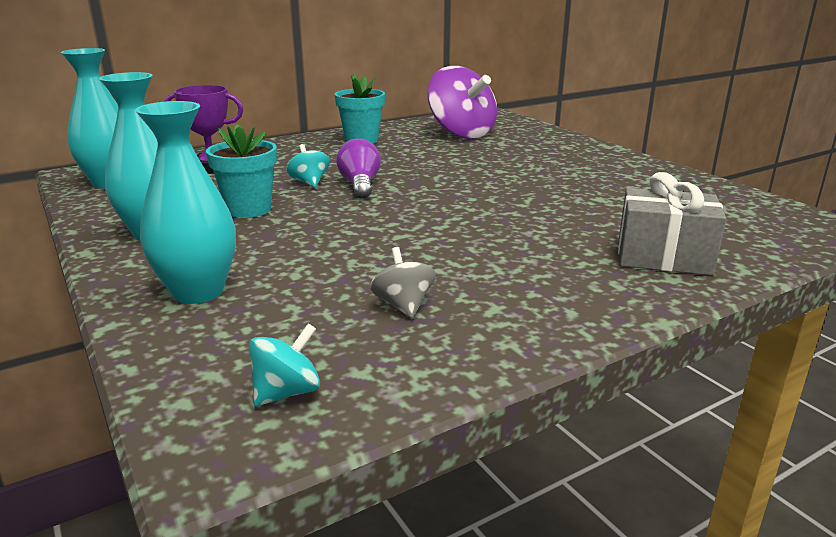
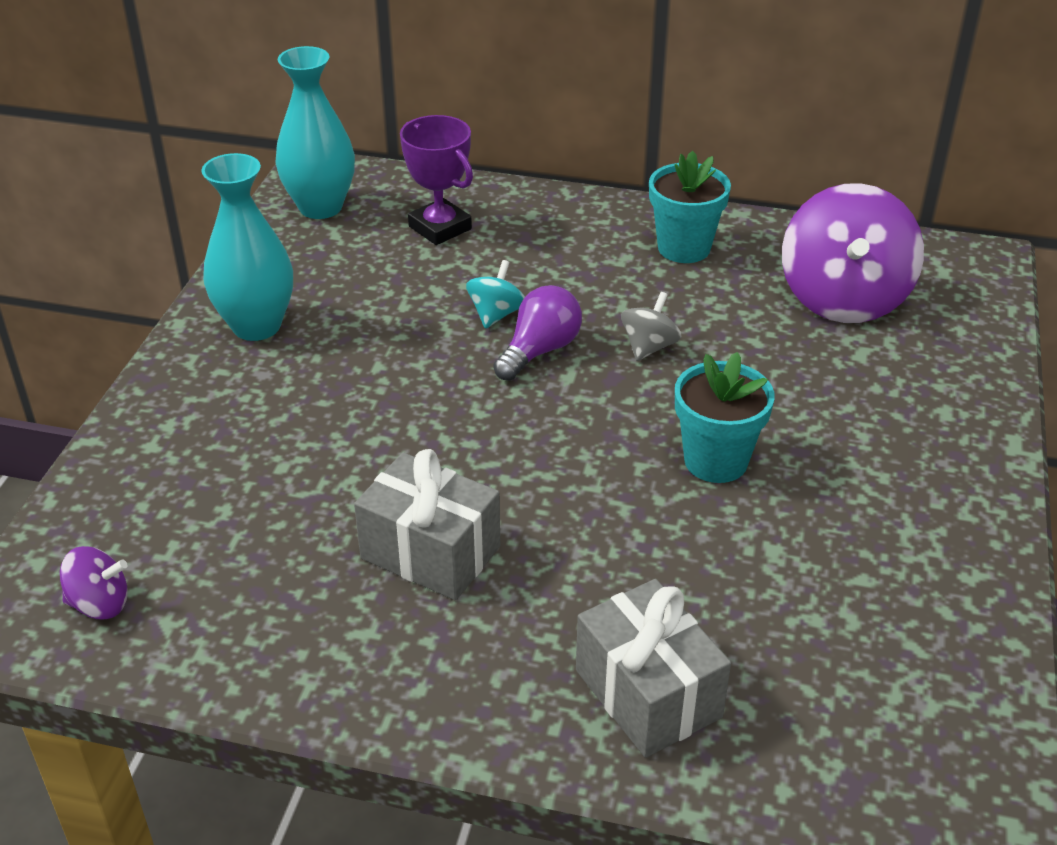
camera: 45 degrees right, 15 degrees up
(198, 292) = (187, 439): turquoise vase -> none
(248, 209) = (376, 332): turquoise flower pot -> turquoise flower pot (716, 461)
(287, 392) = (100, 604): turquoise spinning top -> purple spinning top
(403, 305) = (301, 572): grey spinning top -> grey spinning top (649, 347)
(459, 264) = (430, 552): none -> grey gift

